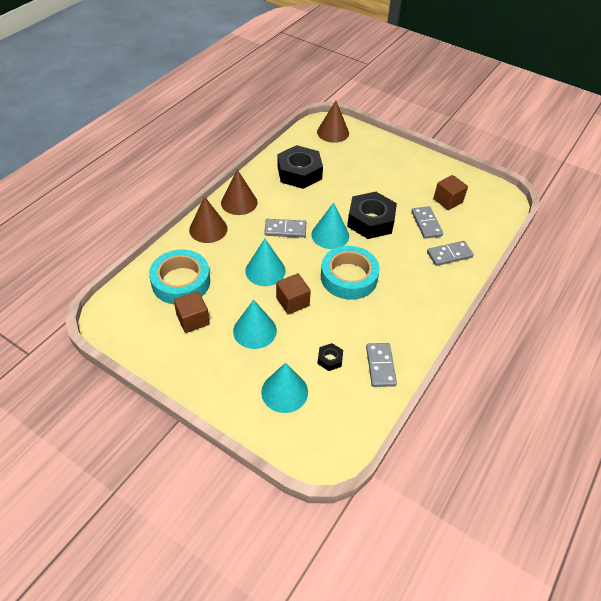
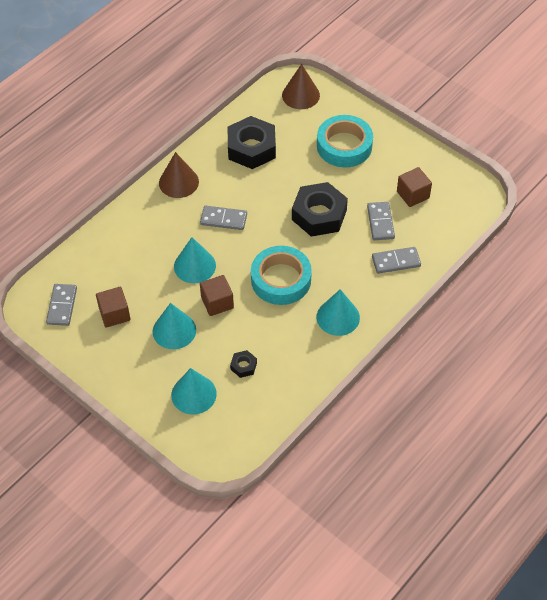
camera: 10 degrees right, 5 degrees up
(181, 281) = (107, 272): turquoise tape -> turquoise tape (344, 146)
(208, 229) = (141, 213): brown cone -> none
(330, 235) = (271, 229): turquoise cone -> turquoise cone (338, 317)
(380, 366) = (292, 377): grey domino -> grey domino (62, 306)

